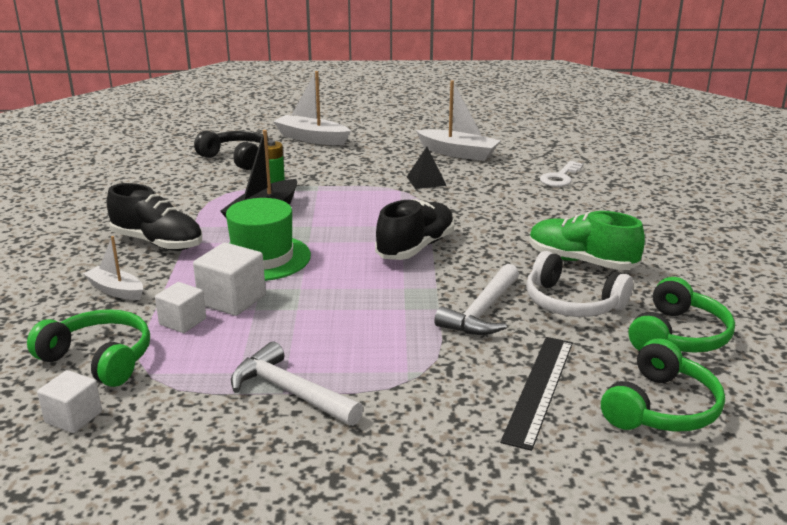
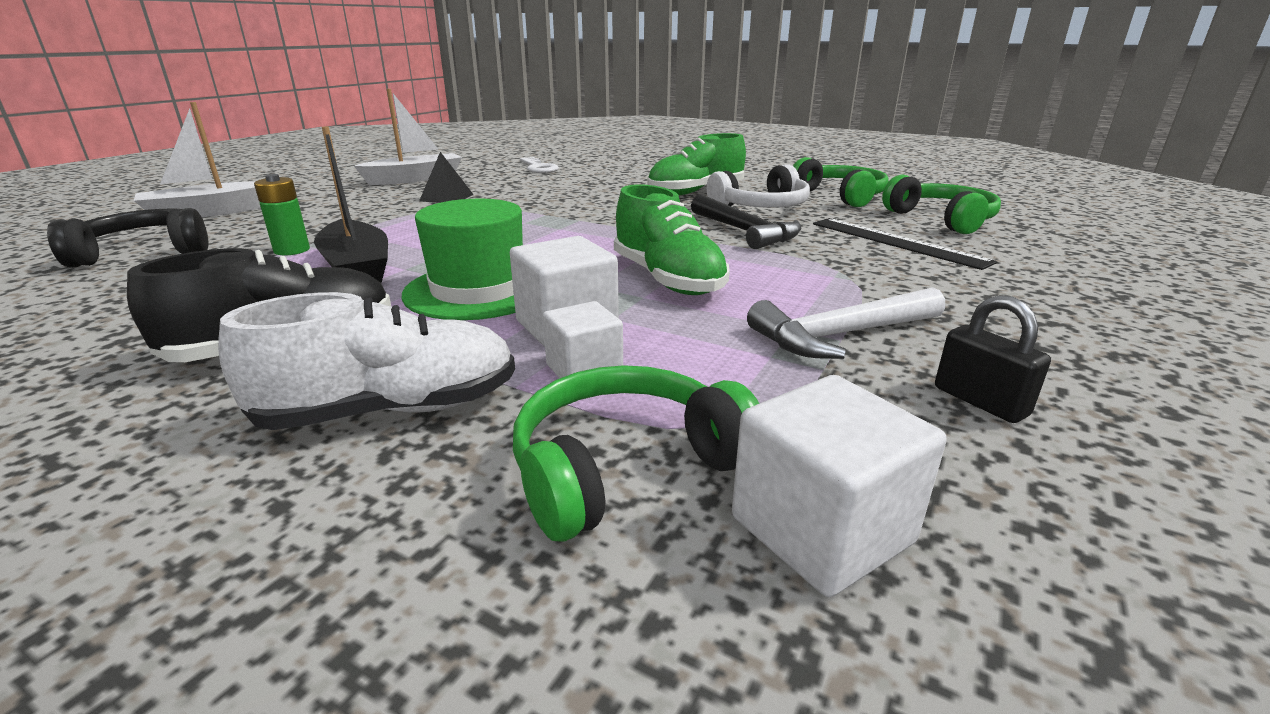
camera: 60 degrees left, 0 degrees up
(73, 417) = (821, 530): white cube -> white cube, size x1.51
(116, 290) = (391, 410): white boat -> white shoe
(224, 454) = (980, 401): none -> black padlock
(336, 309) = (667, 279): none -> green shoe
(415, 247) = (582, 227): black shoe -> none
(482, 311) = (744, 231): white hammer -> black hammer

